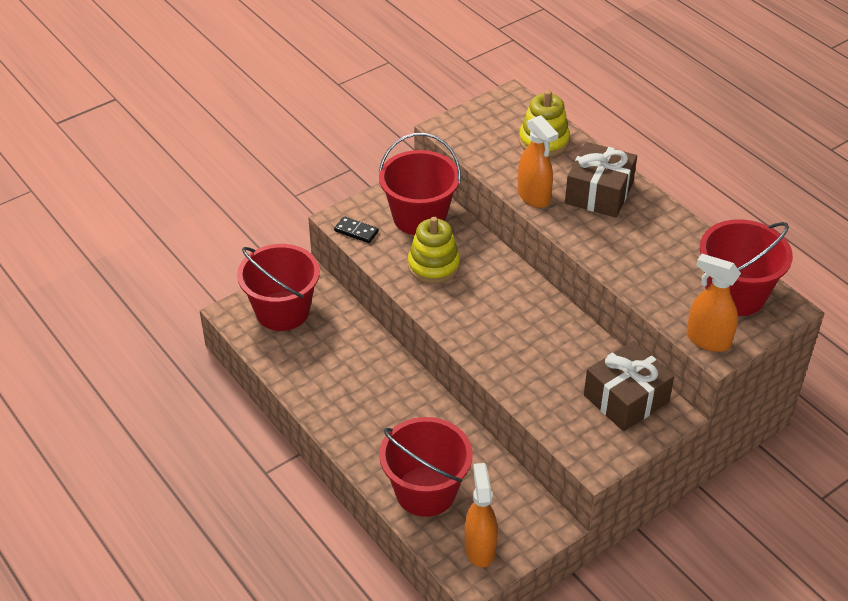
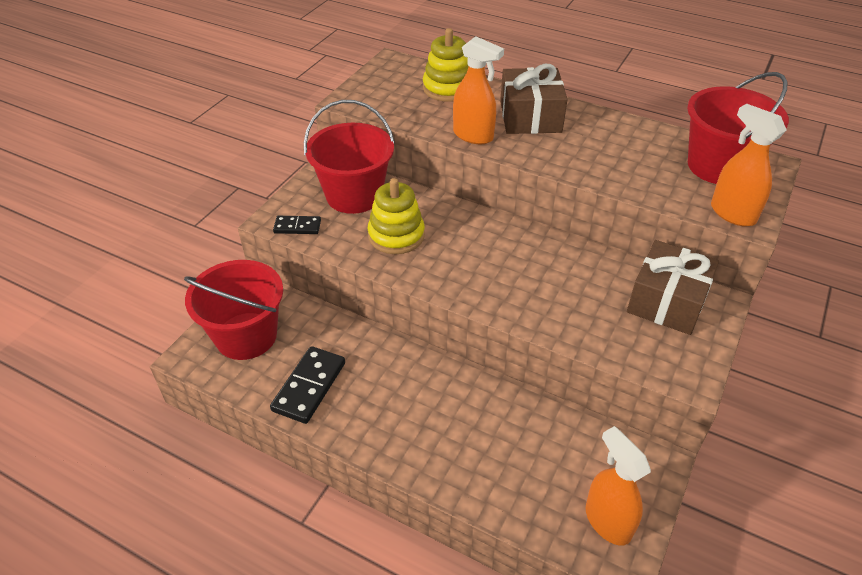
camera: 25 degrees left, 0 degrees up
(311, 368) = (309, 386): none -> black domino
(425, 491) = (510, 478): red bucket -> none
(707, 340) = (732, 213): orange spray bottle -> orange spray bottle turned 45 degrees clockwise

